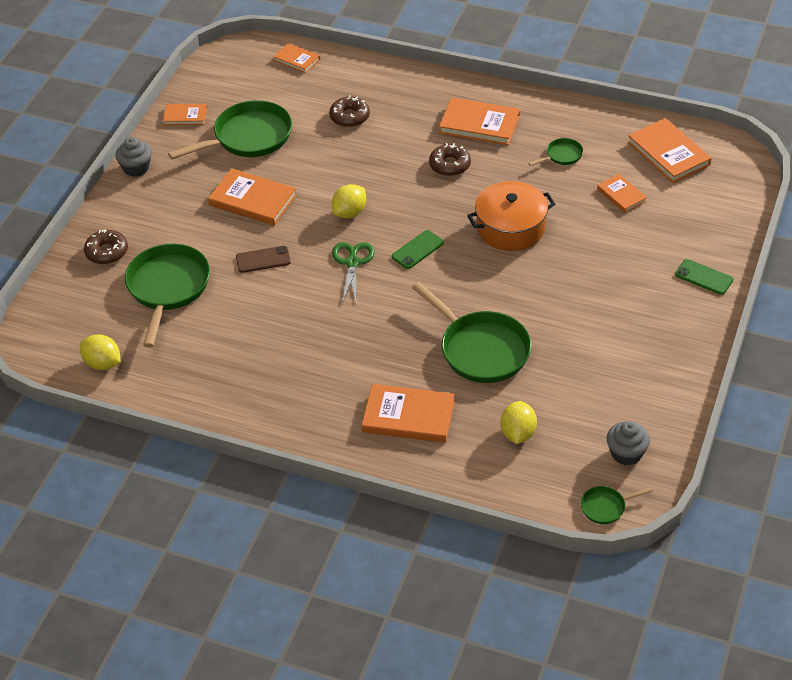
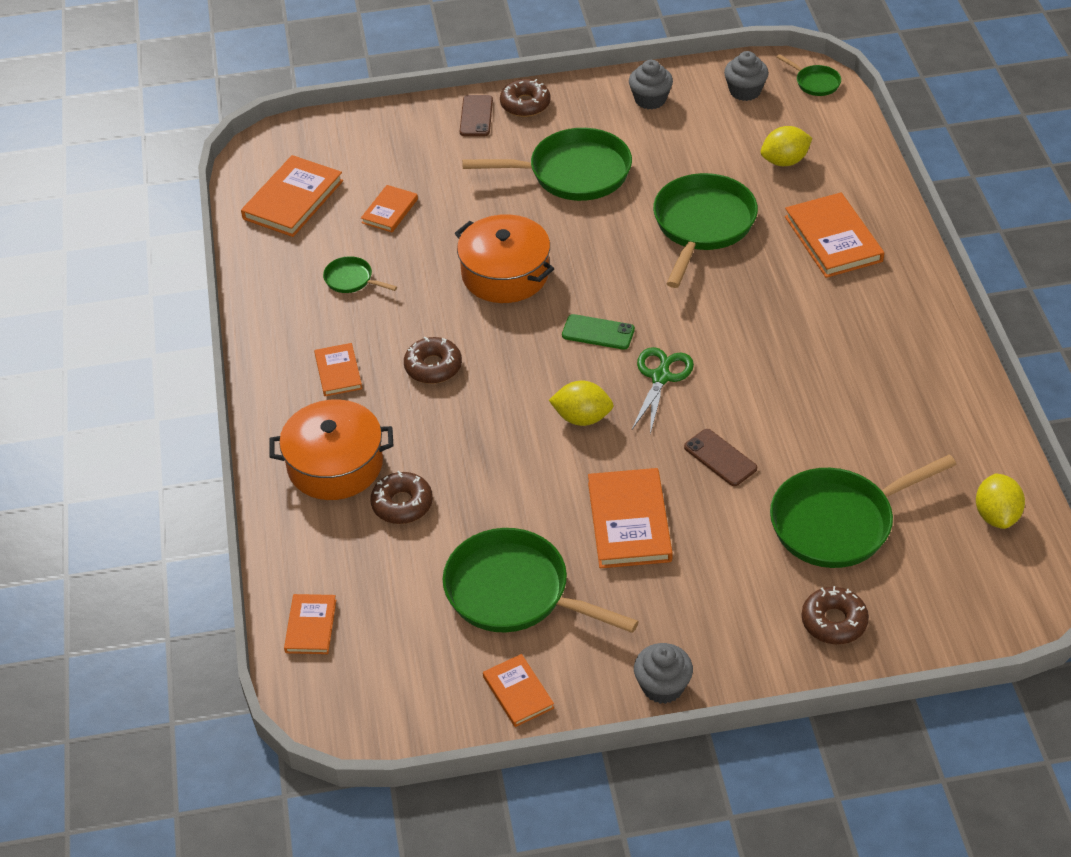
camera: 120 degrees left, 0 degrees up
(352, 262) = (661, 377): green scissors -> green scissors turned 135 degrees clockwise
(403, 101) = (335, 465): none -> orange pot
(479, 124) = (338, 372): orange book -> orange book, size x0.58
(594, 304) = (572, 173): none -> green pan
(656, 387) = (650, 99): none -> grey cupcake
(700, 310) = (525, 104): none -> brown donut
(704, 277) = (476, 116): green phone -> brown phone

